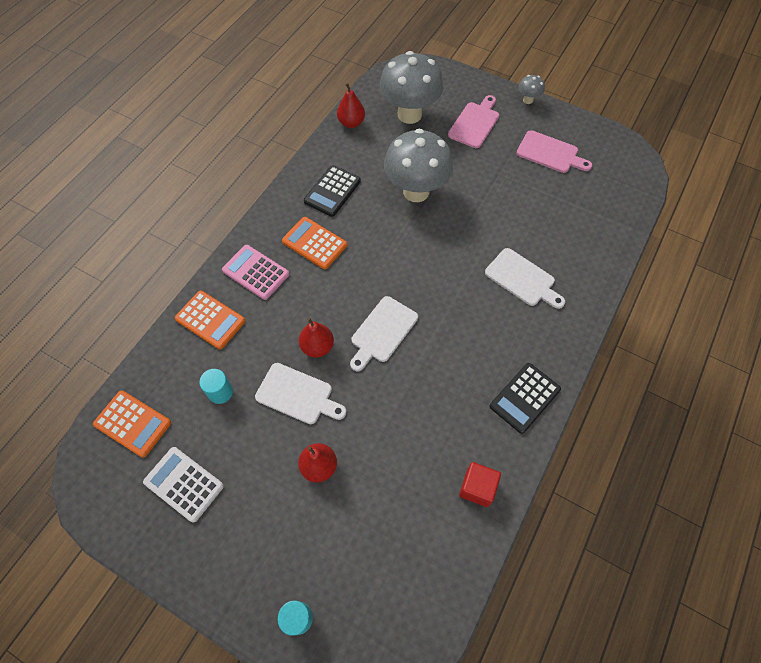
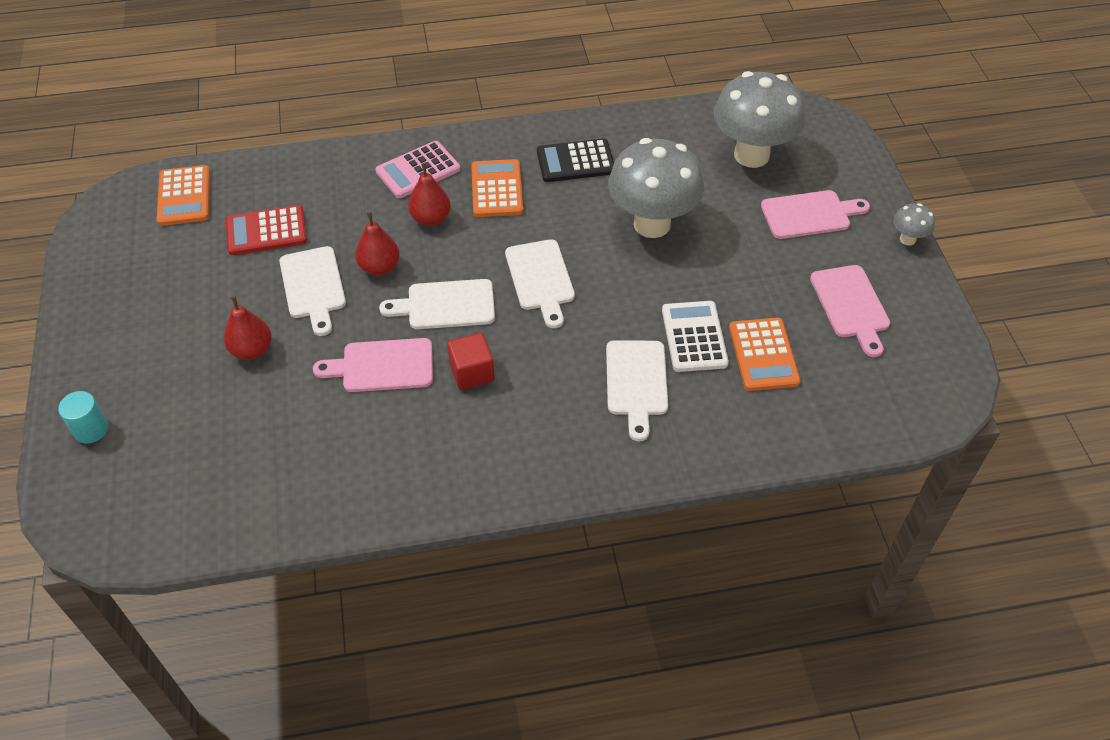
camera: 50 degrees right, 10 degrees down
(184, 484) = (156, 267): white calculator -> white calculator (694, 337)
(210, 320) = (334, 175): orange calculator -> orange calculator (763, 355)
(220, 392) = (266, 231): turquoise cylinder -> red calculator
(256, 272) = (418, 170): pink calculator -> pink calculator turned 120 degrees counterclockwise
(351, 123) = (681, 119): red pear -> red pear (431, 218)
(400, 398) = (382, 366): none -> pink cutting board
(407, 270) = (540, 279): none -> white cutting board
(477, 488) = (336, 491): red cube -> red cube (472, 372)
(524, 398) = (481, 472): black calculator -> none

